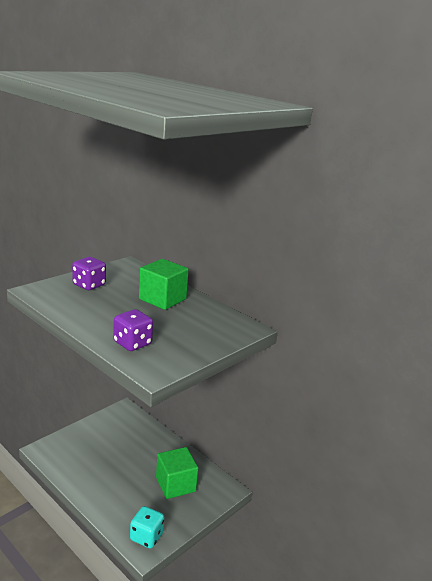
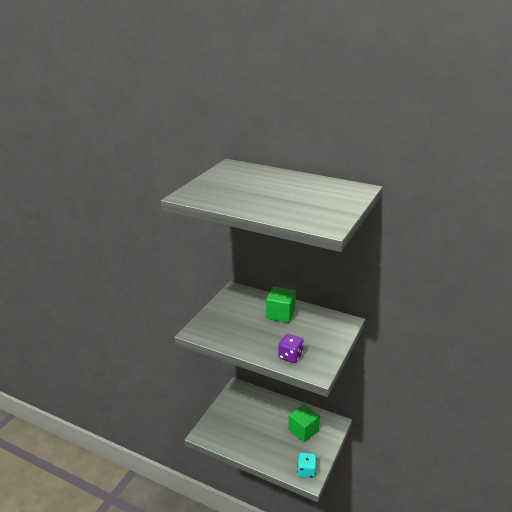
camera: 15 degrees left, 5 degrees up
(89, 285) = (225, 316): purple dice -> none

